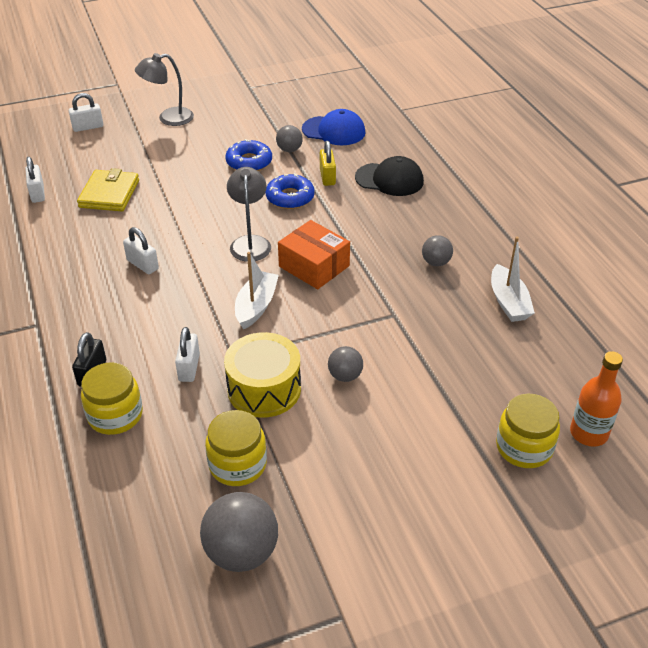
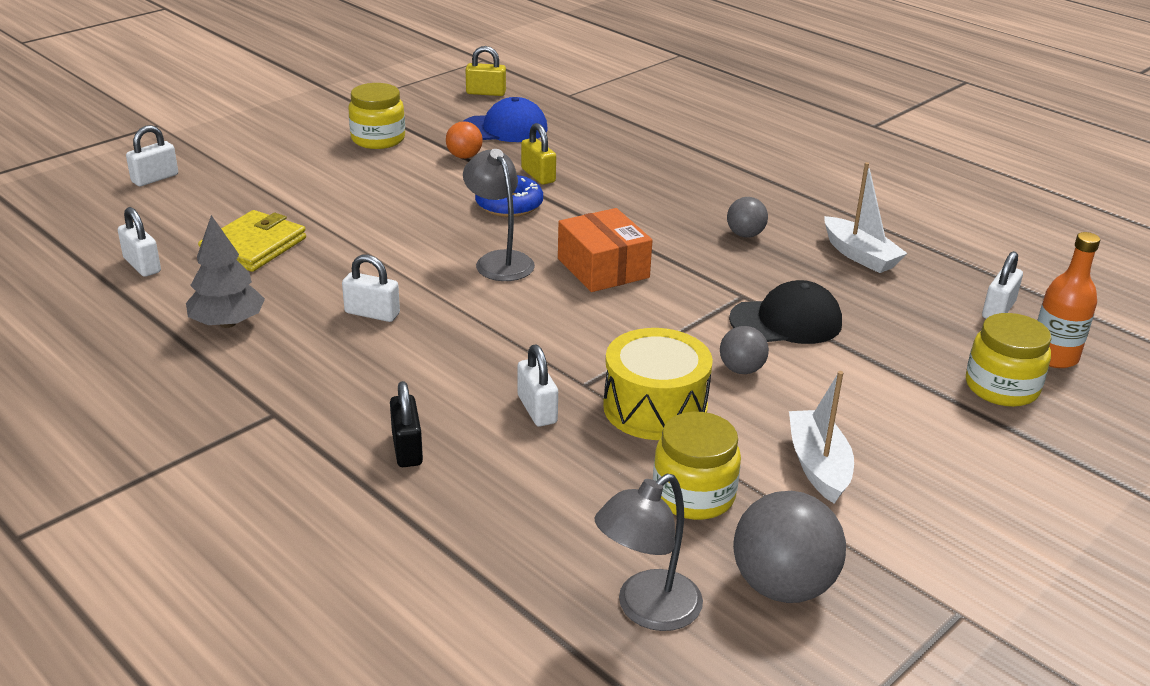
camera: 25 degrees left, 10 degrees down
(56, 249) = (228, 323): none -> grey tree
(109, 194) = (253, 246): yellow wallet -> yellow wallet turned 45 degrees clockwise
(115, 415) = (482, 487): yellow jar -> yellow jar (378, 139)
(168, 118) = (267, 150): grey lamp -> grey lamp (647, 610)
(249, 162) = (422, 178): blue donut -> none
(256, 306) = (566, 324): white boat -> white boat (818, 465)
(289, 150) = (464, 156): grey ball -> orange ball
(314, 266) = (603, 268): orange box -> orange box turned 45 degrees clockwise
(343, 97) = (486, 93): none -> yellow padlock
(389, 179) = (617, 165): black cap -> black cap (786, 321)
(578, 379) = (998, 310): none -> white padlock

